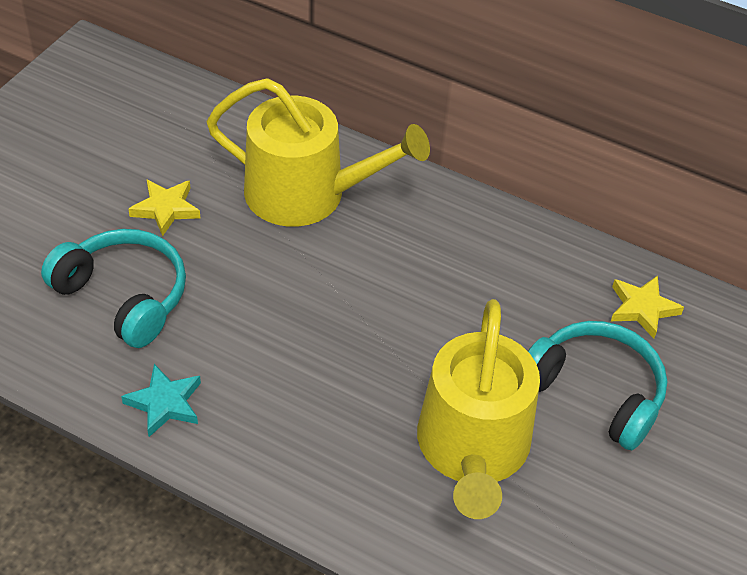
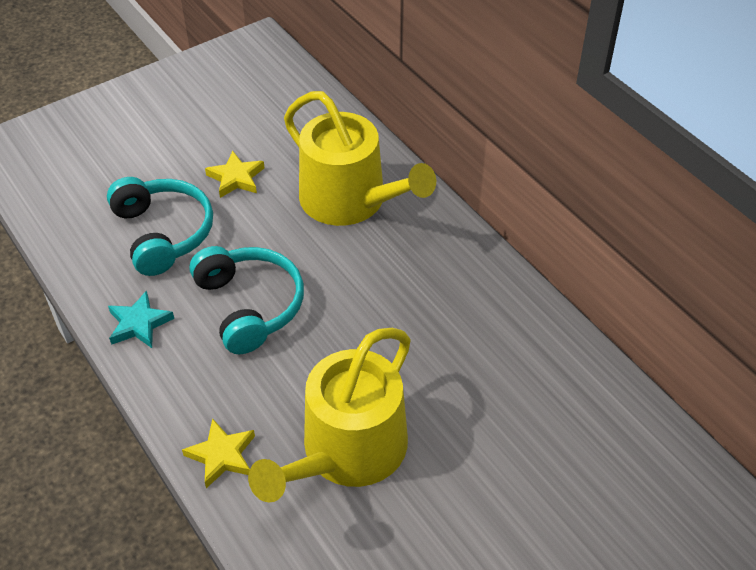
camera: 30 degrees right, 0 degrees up
(595, 391) = (483, 446): turquoise headphones -> turquoise headphones (250, 306)
(642, 308) = (574, 392): yellow star -> yellow star (222, 455)

